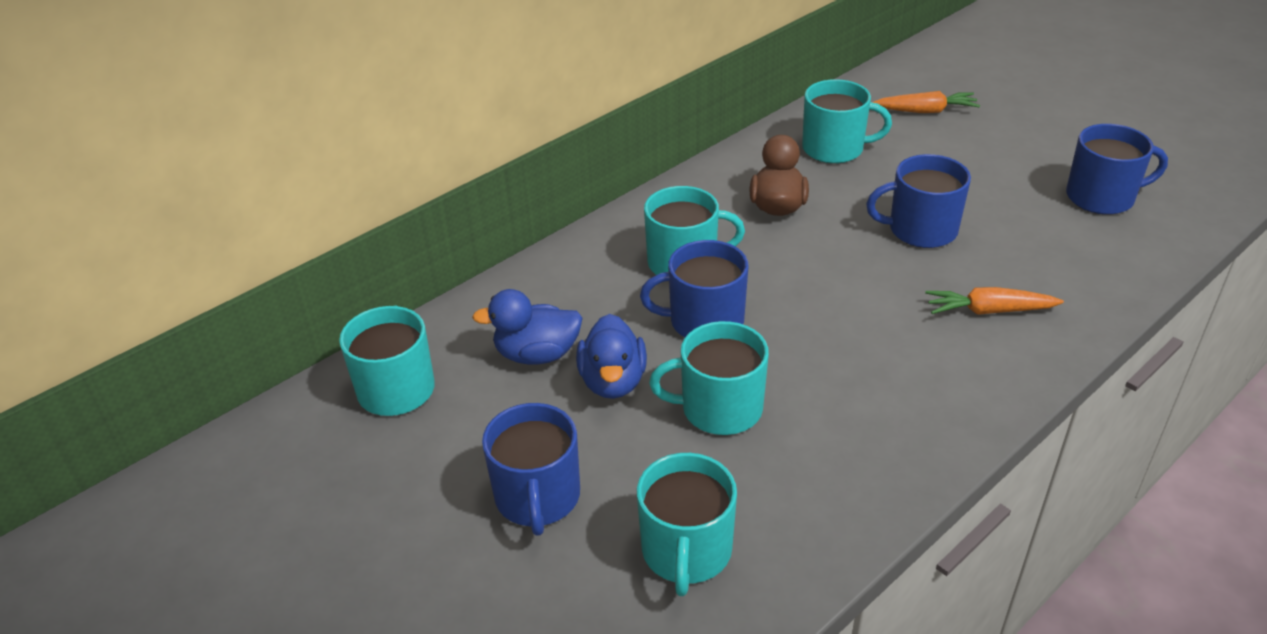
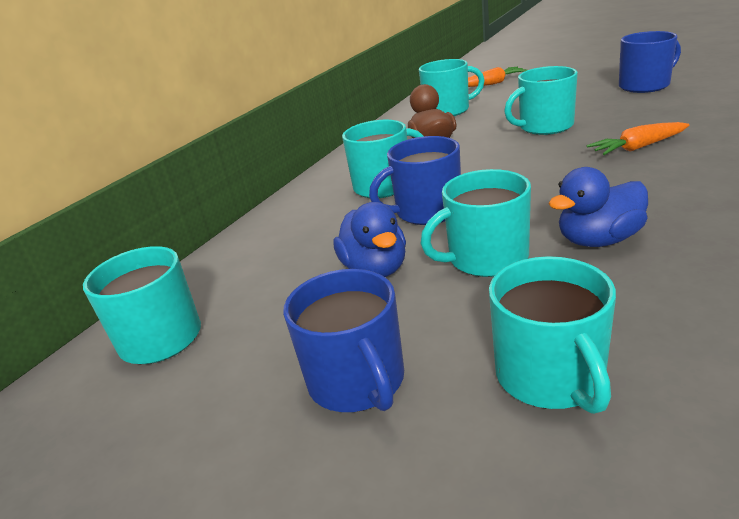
camera: 15 degrees left, 10 degrees down
(537, 354) = (292, 272): blue duck -> blue duck (599, 240)
(920, 230) = (544, 127): blue mug -> turquoise mug

